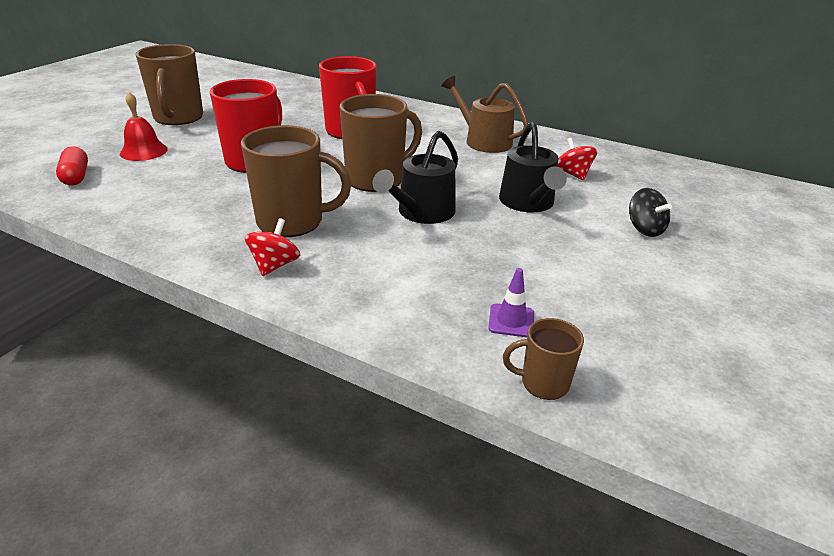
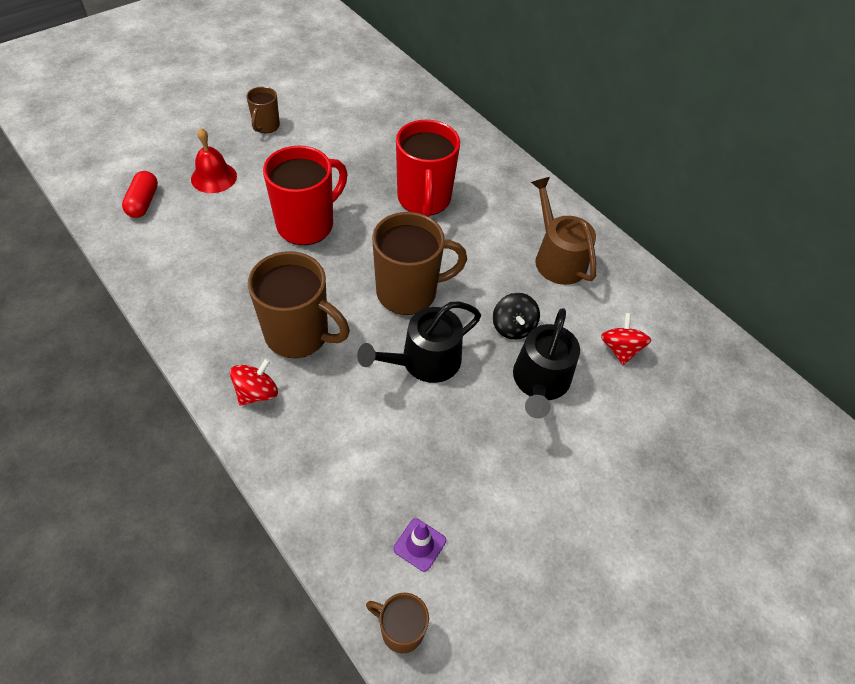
camera: 20 degrees right, 20 degrees up
(178, 118) = (266, 126): brown mug -> brown mug, size x0.52
(644, 229) = (636, 466): black spinning top -> black spinning top (513, 327)

